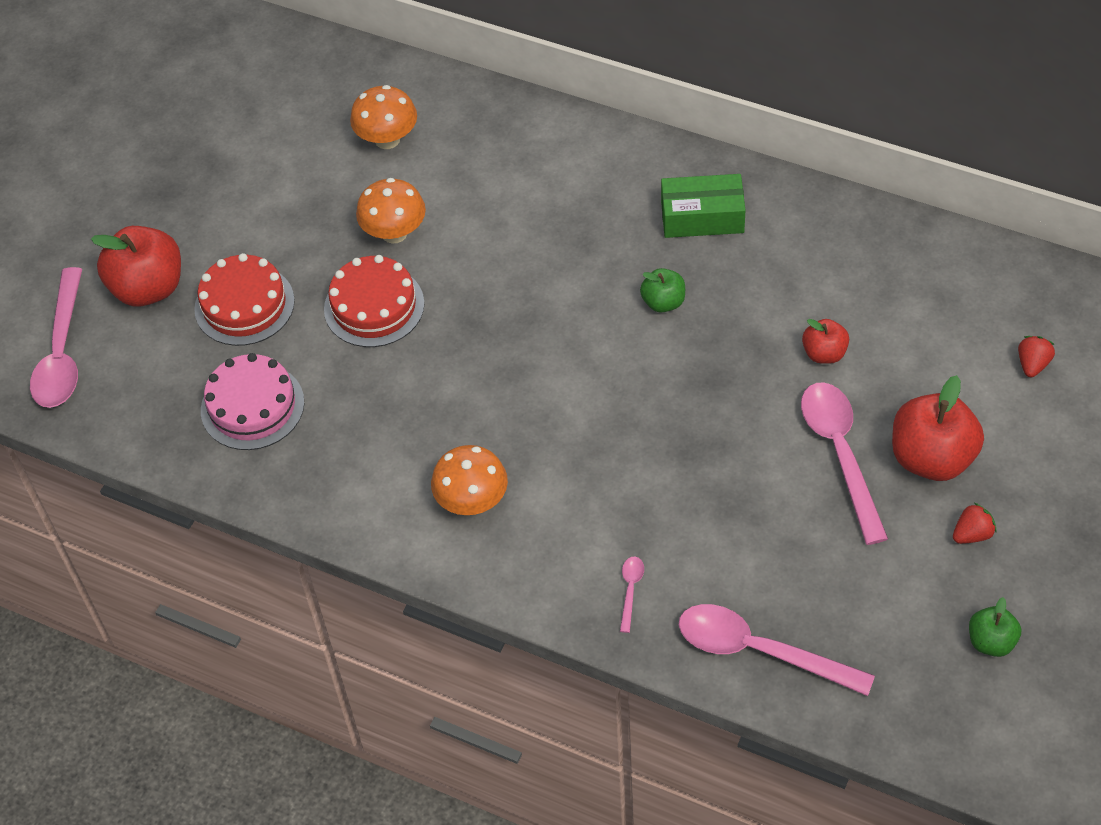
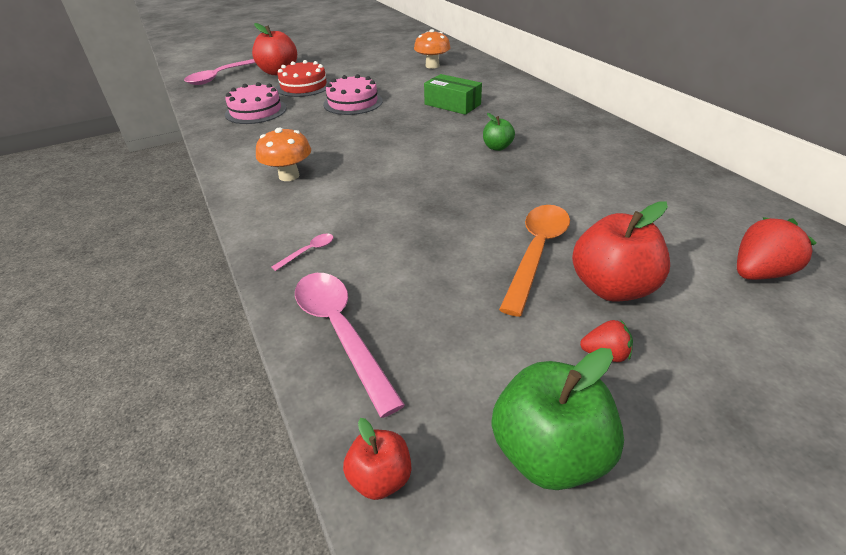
camera: 35 degrees right, 15 degrees down
(374, 306) = (353, 102): red cake -> pink cake
(394, 233) = (395, 87): orange mushroom -> none
(702, 217) = (559, 127): green box -> green box (452, 104)
(824, 353) = (578, 202): red apple -> red apple (380, 477)
(840, 454) = (536, 252): pink spoon -> orange spoon
(991, 641) = (549, 452): green apple -> green apple, size x1.86
(1032, 364) = (758, 273): red strawberry -> red strawberry, size x1.69

